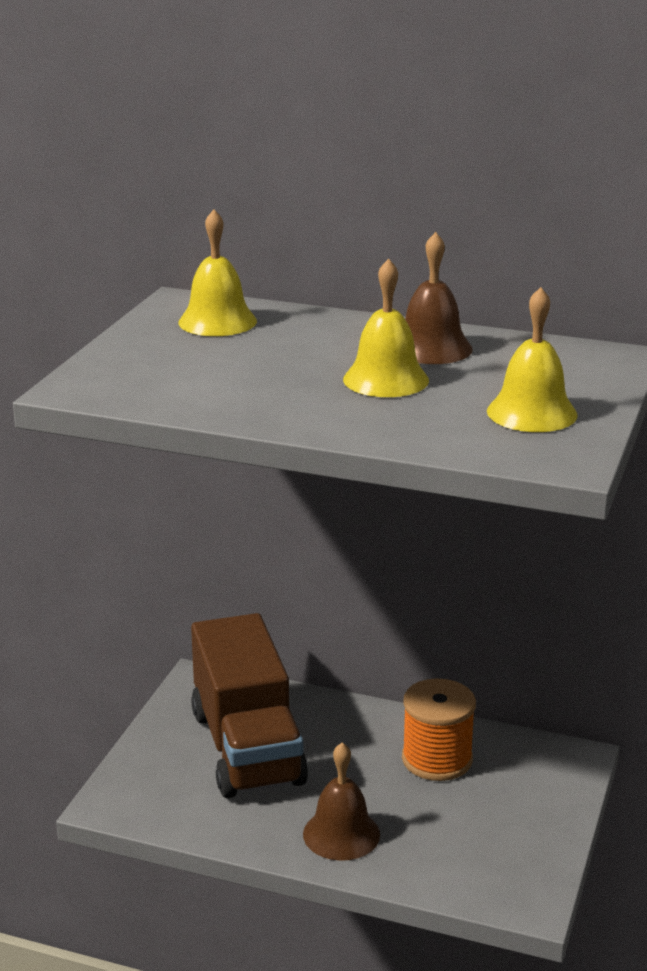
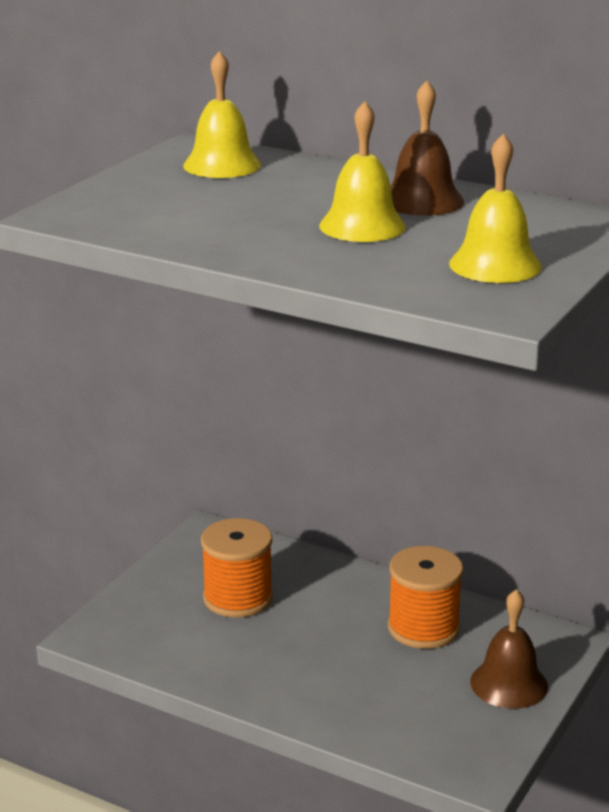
camera: 10 degrees right, 0 degrees up
(247, 747) = (238, 598): brown truck -> orange spool
(341, 834) = (307, 687): brown bell -> brown bell (509, 684)

